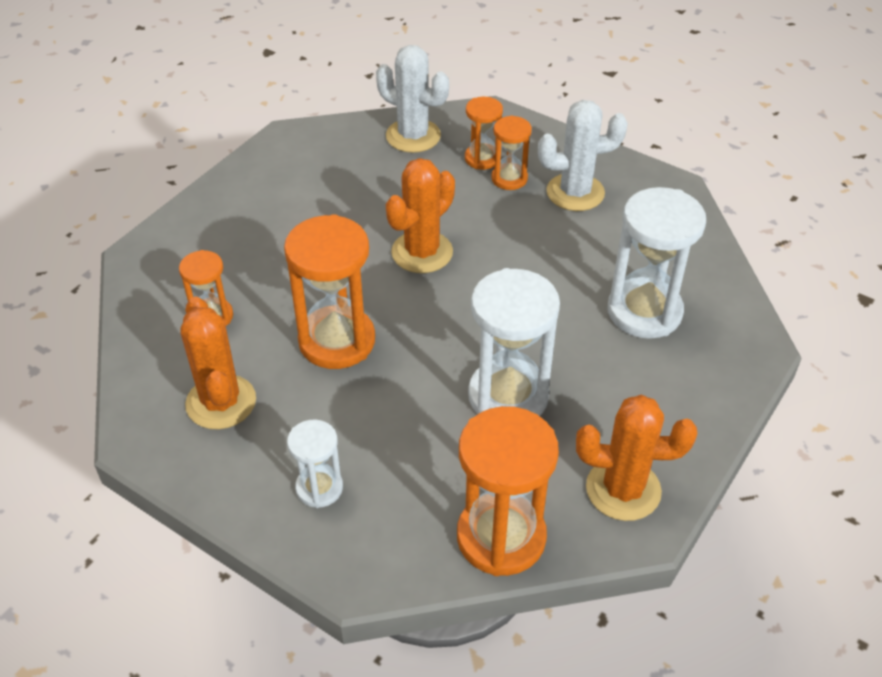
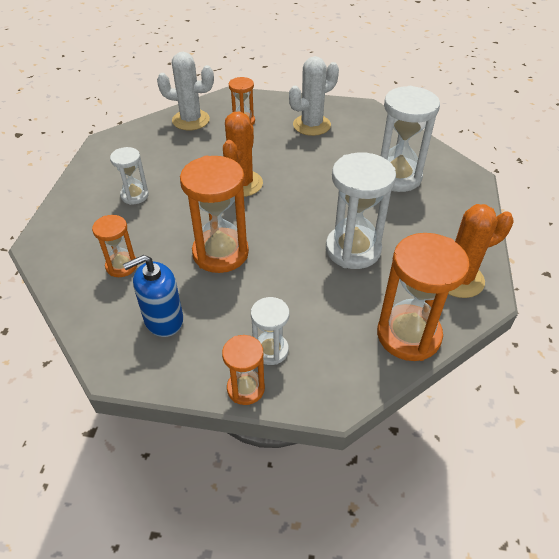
camera: 25 degrees left, 0 degrees up
(221, 402) = (163, 320): orange cactus -> blue soap dispenser
(279, 226) = (134, 195): none -> white hourglass
(509, 178) = (267, 128): orange hourglass -> orange hourglass (245, 388)

